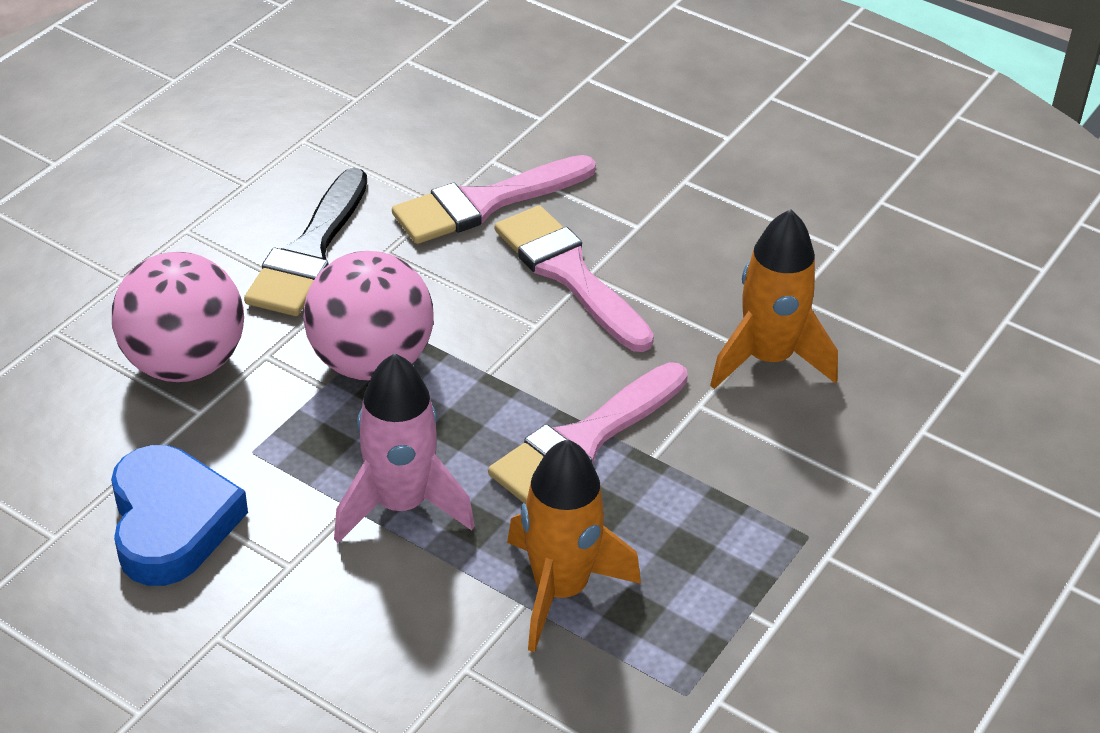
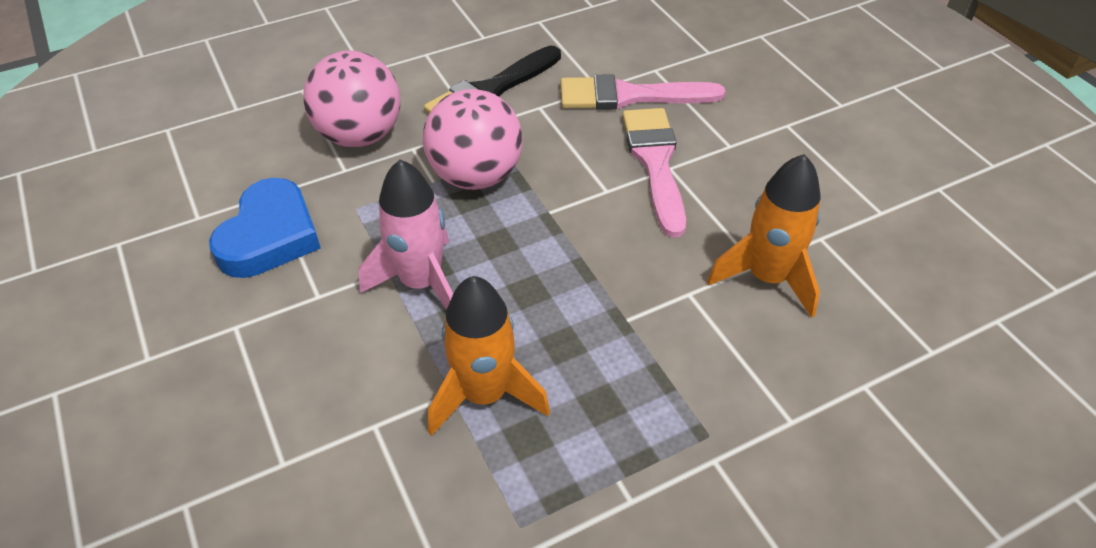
camera: 30 degrees right, 5 degrees up
(584, 440) = (583, 287): pink brush -> none

